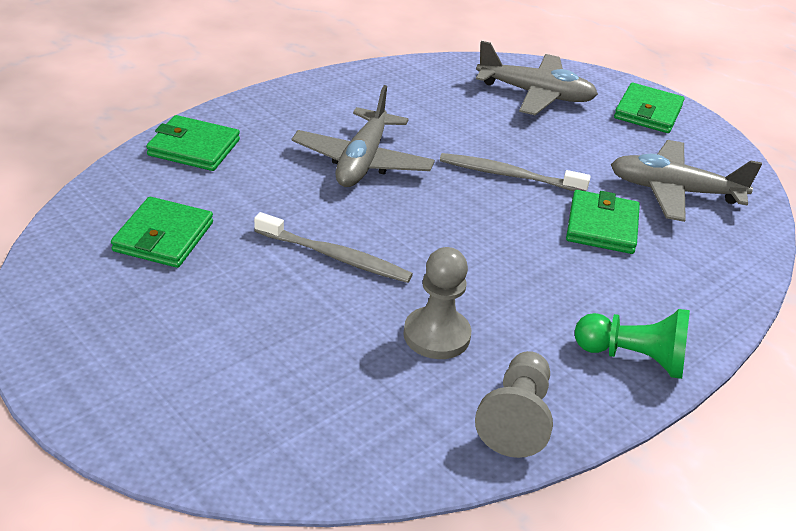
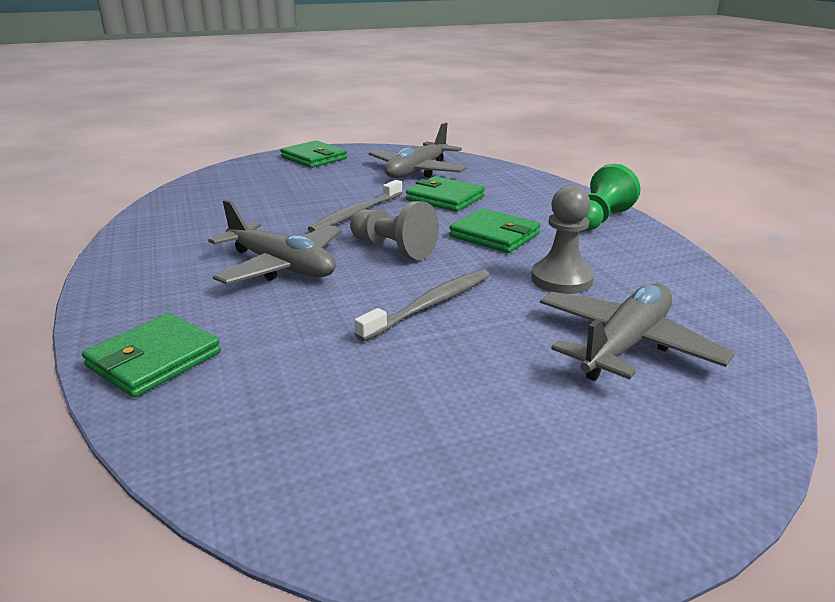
camera: 65 degrees left, 10 degrees down
(163, 237) = (332, 408): green wallet -> green wallet (494, 235)
(516, 419) = (666, 268): grey pawn -> grey pawn (393, 248)
(535, 94) = (249, 183): grey plane -> grey plane (625, 345)

